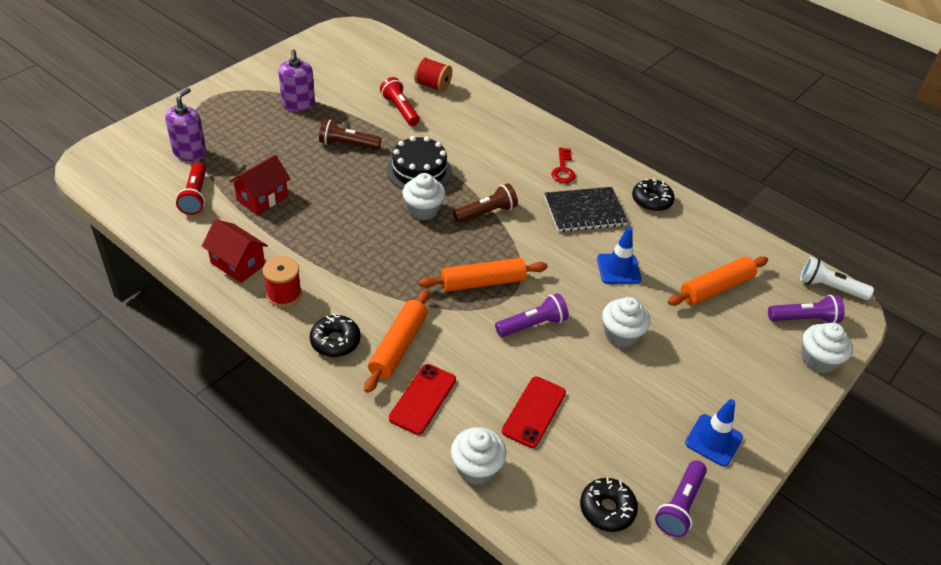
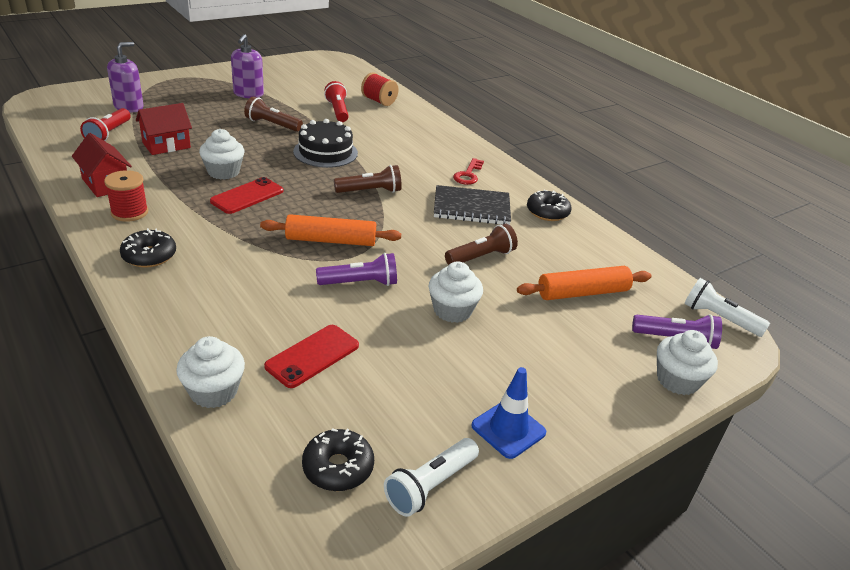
camera: 15 degrees right, 10 degrees down
(398, 346) = (208, 272): orange rolling pin -> none
(422, 399) = (201, 319): red phone -> red phone (247, 196)
(423, 210) = (309, 179): white cupcake -> white cupcake (223, 172)
(618, 269) = (481, 257): blue traffic cone -> brown flashlight
(679, 505) = (430, 485): purple flashlight -> white flashlight

